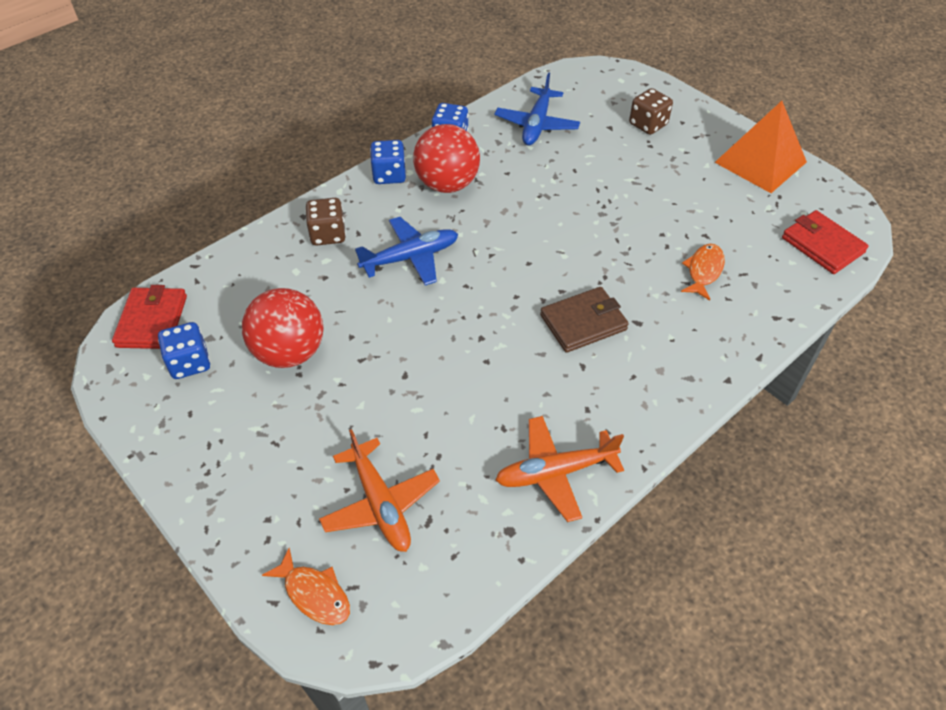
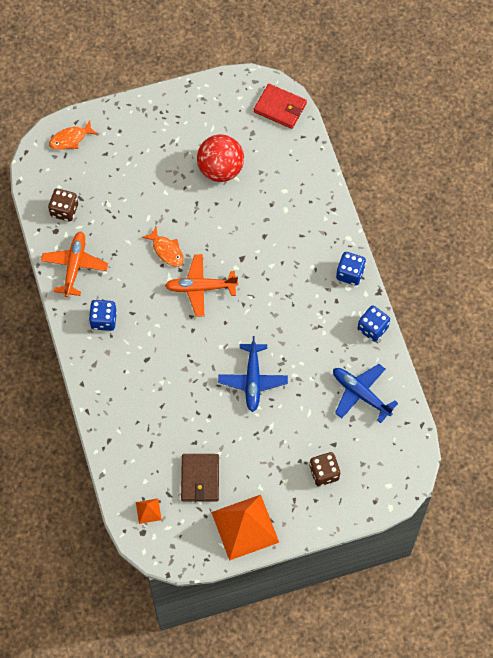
camera: 115 degrees right, 15 degrees up
(190, 363) = (238, 119): blue dice -> blue dice (104, 320)
(328, 234) = (308, 218): brown dice -> brown dice (64, 210)
(380, 504) = (101, 181): orange plane -> orange plane (200, 288)
(410, 257) = (264, 257): blue plane -> blue plane (253, 380)
(447, 184) = (323, 306): red ball -> none
(583, 322) = (162, 329): brown wallet -> brown wallet (200, 478)
(703, 271) = (165, 422): orange fish -> orange fish (166, 250)
(822, 245) = (148, 511): red wallet -> orange pyramid

